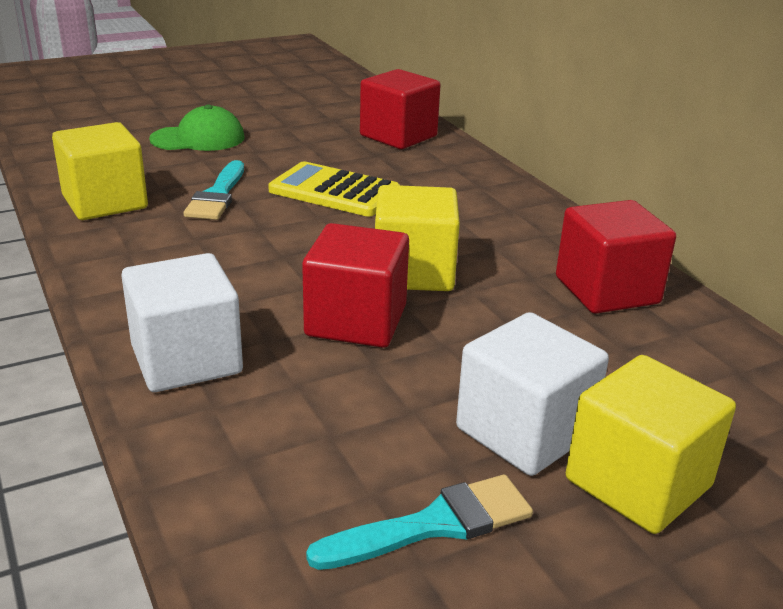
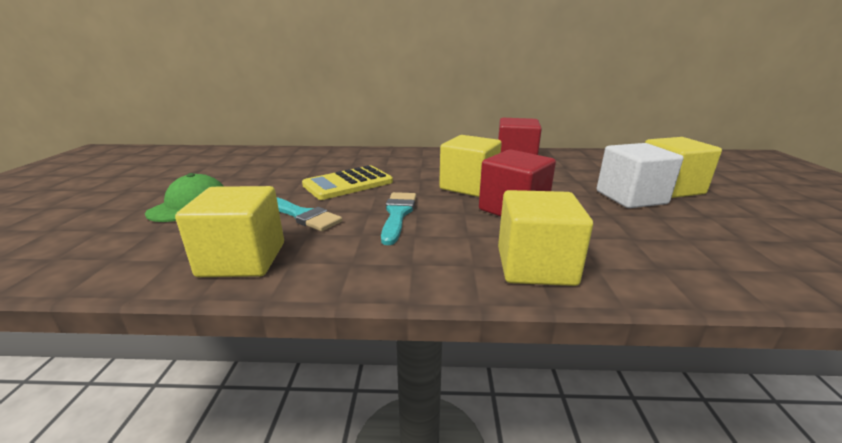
camera: 60 degrees left, 5 degrees down
(186, 360) = (535, 266): white cube -> yellow cube
(398, 136) = (300, 157): red cube -> none
(434, 524) = (710, 230): turquoise brush -> turquoise brush (398, 214)

